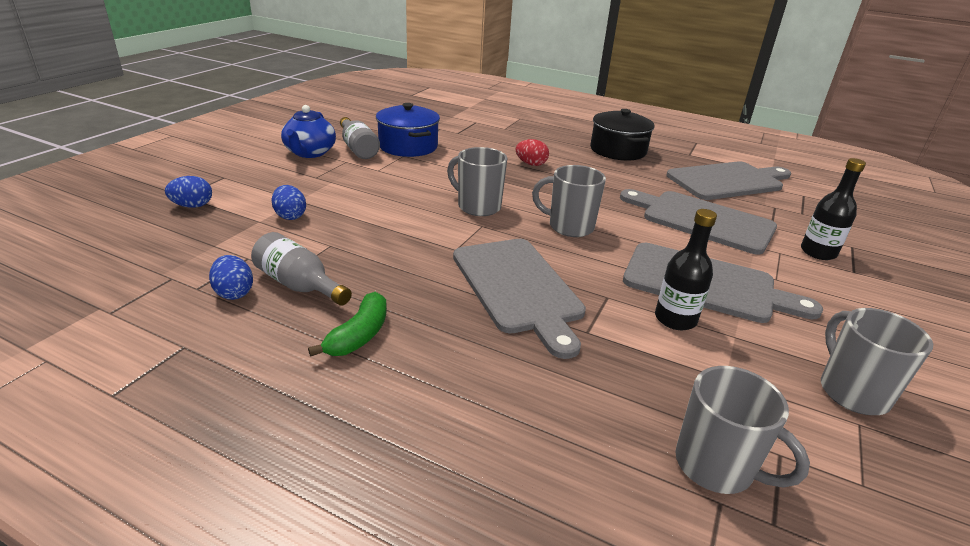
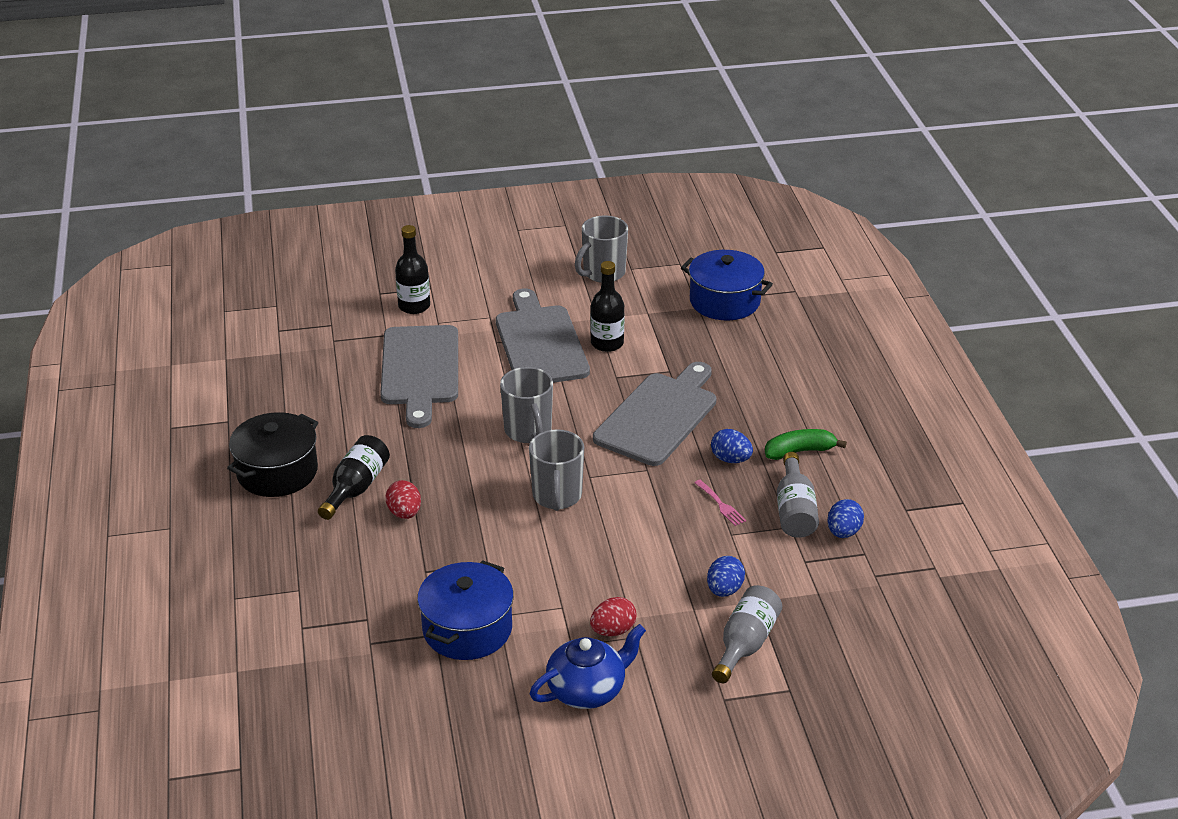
camera: 125 degrees left, 5 degrees up
(192, 206) = (794, 663): blue egg -> blue egg (730, 459)
(333, 173) = (613, 630): none -> red egg
(358, 149) = (526, 662): grey bottle -> grey bottle (745, 644)
(365, 257) = (721, 505): none -> pink fork
(575, 161) = (356, 488): none -> black bottle
(716, 466) = (724, 301): grey mug -> blue pot
(727, 181) = (291, 378): grey cutting board -> none

